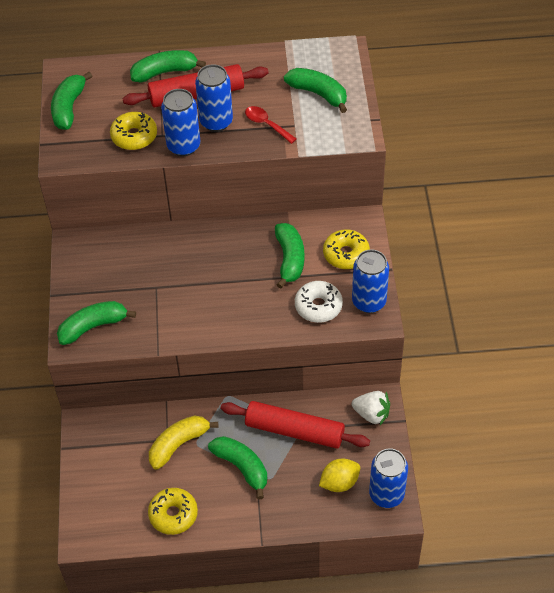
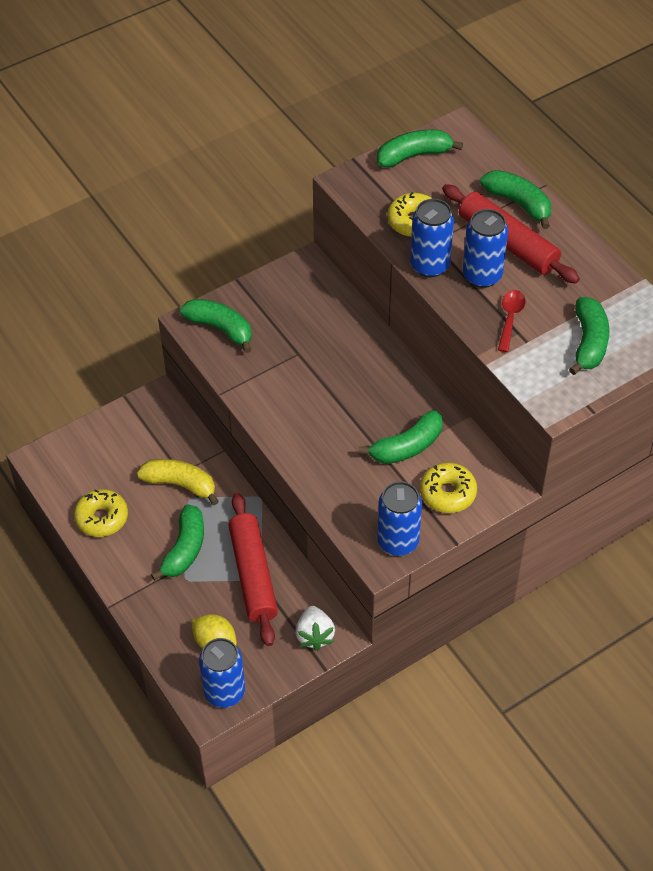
camera: 60 degrees right, 0 degrees up
(318, 306) = (362, 499): white donut -> none

